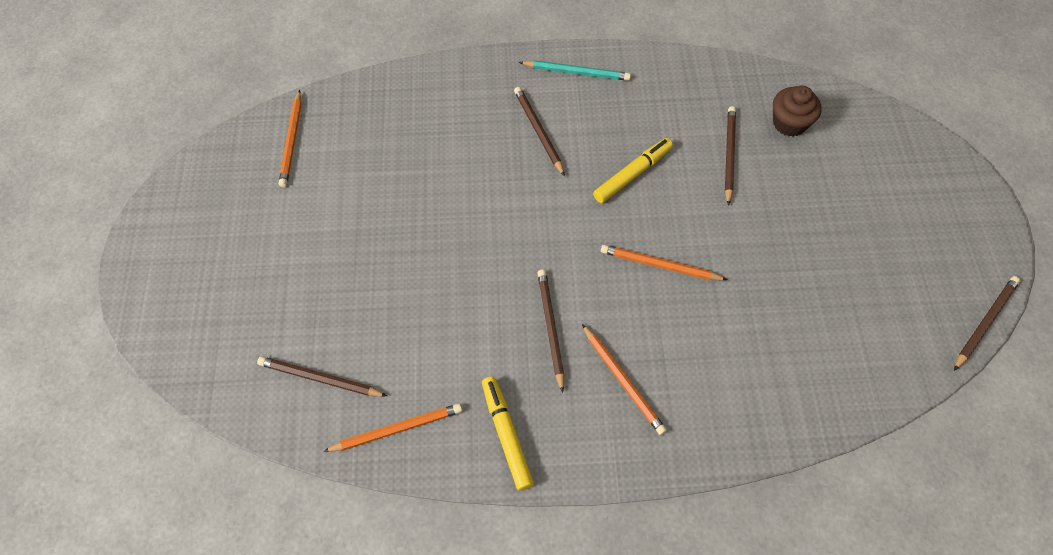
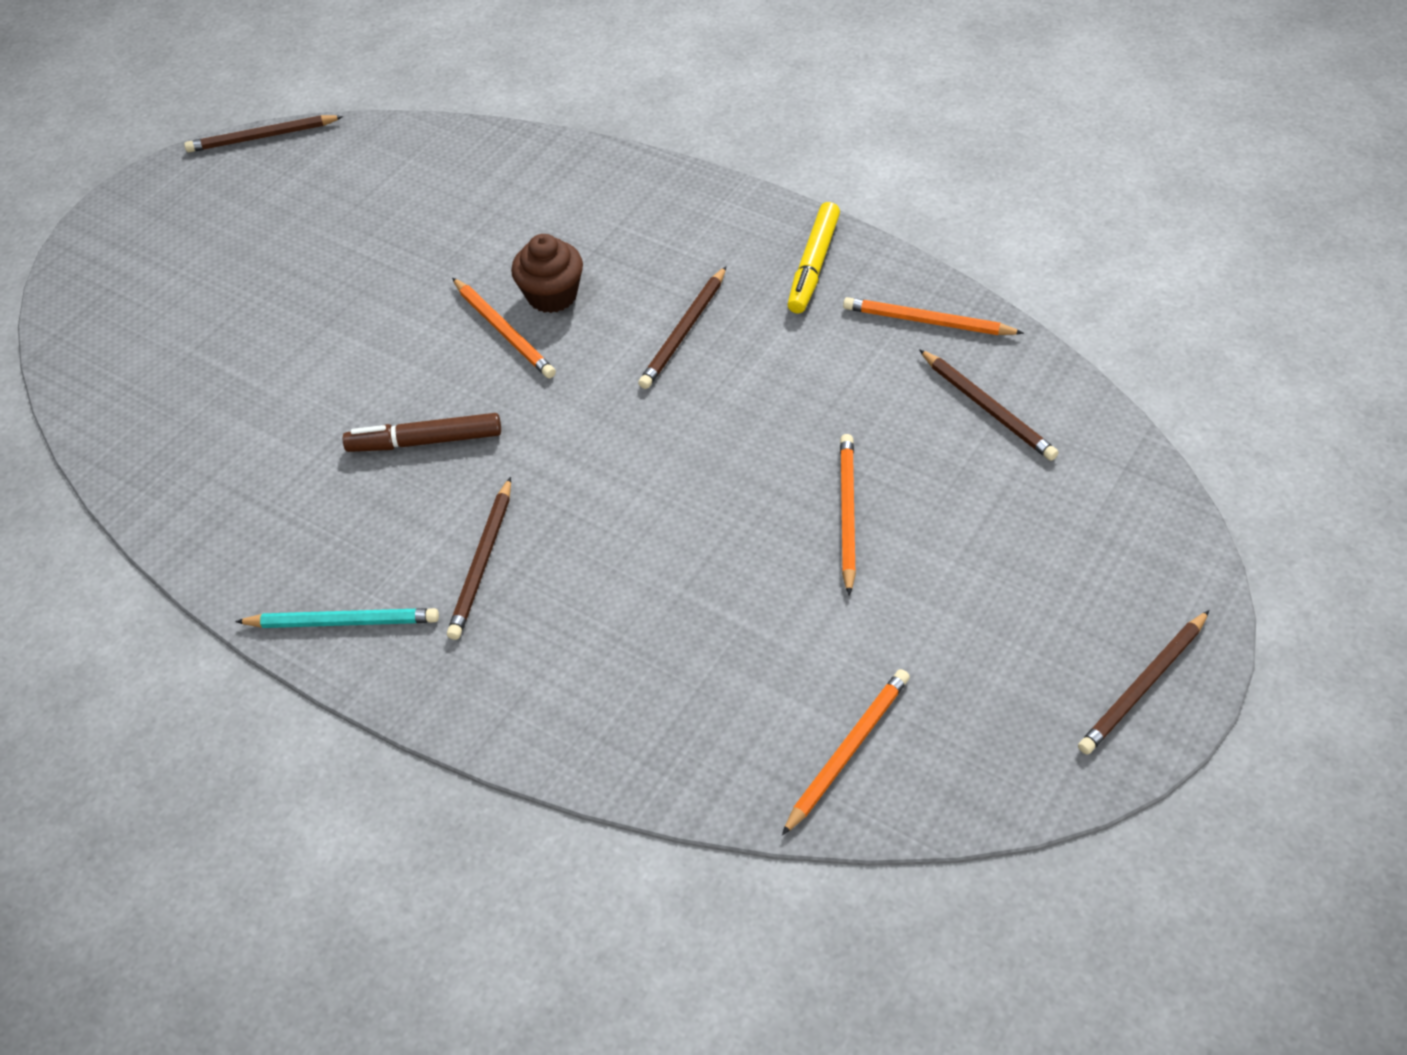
camera: 140 degrees left, 10 degrees down
(577, 72) = (343, 621): turquoise pencil -> turquoise pencil turned 135 degrees clockwise
(623, 381) = (653, 253): orange pencil -> orange pencil (847, 513)
(632, 174) = (425, 441): yellow marker -> brown marker
(729, 155) = (289, 402): brown pencil -> brown pencil (1144, 686)
(789, 123) = (175, 400): brown cupcake -> brown cupcake (552, 295)

